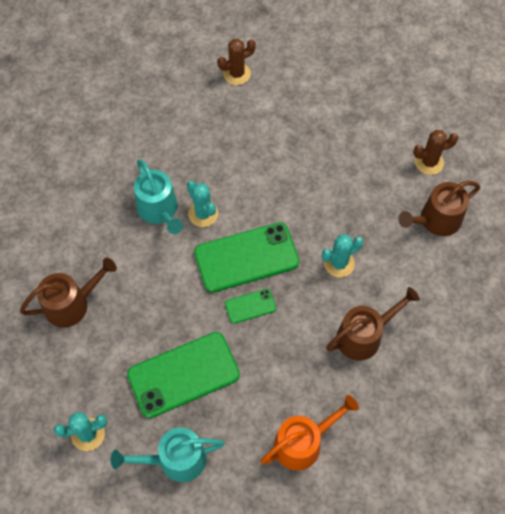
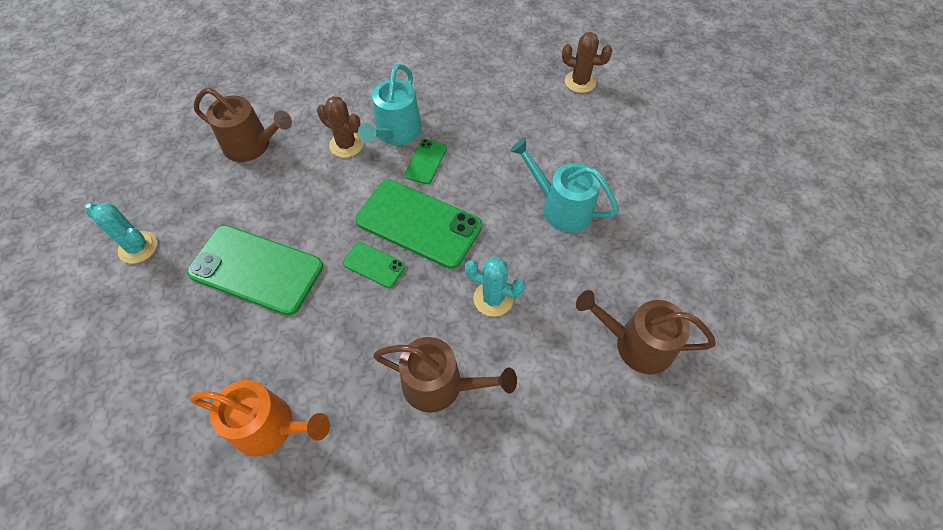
camera: 45 degrees right, 5 degrees down
(175, 459) = (164, 331): turquoise watering can -> turquoise watering can (561, 207)
(203, 214) = (426, 161): turquoise cactus -> green phone
(429, 162) = (688, 285): brown cactus -> brown cactus (346, 145)

